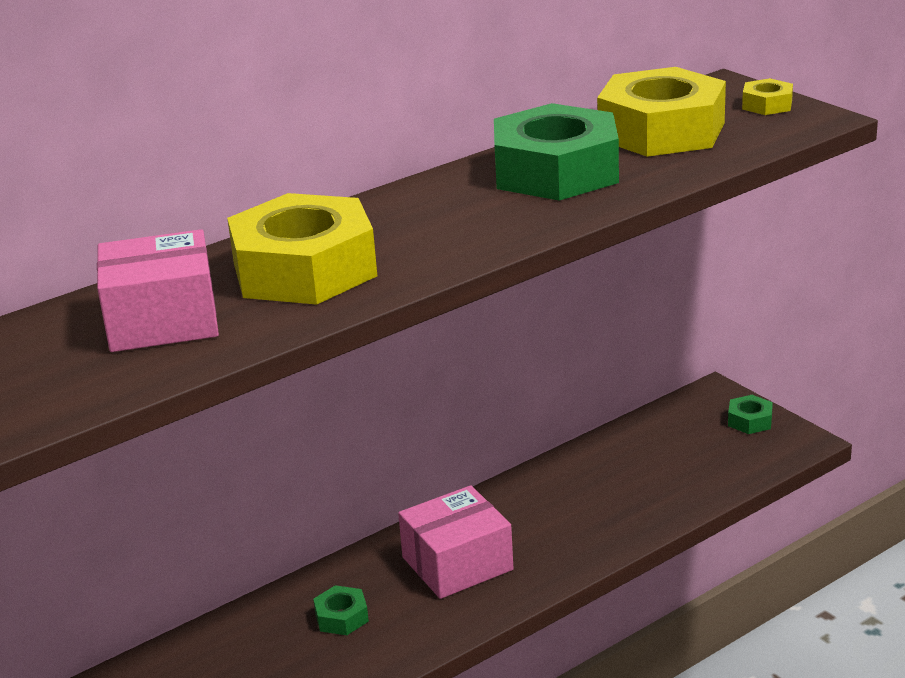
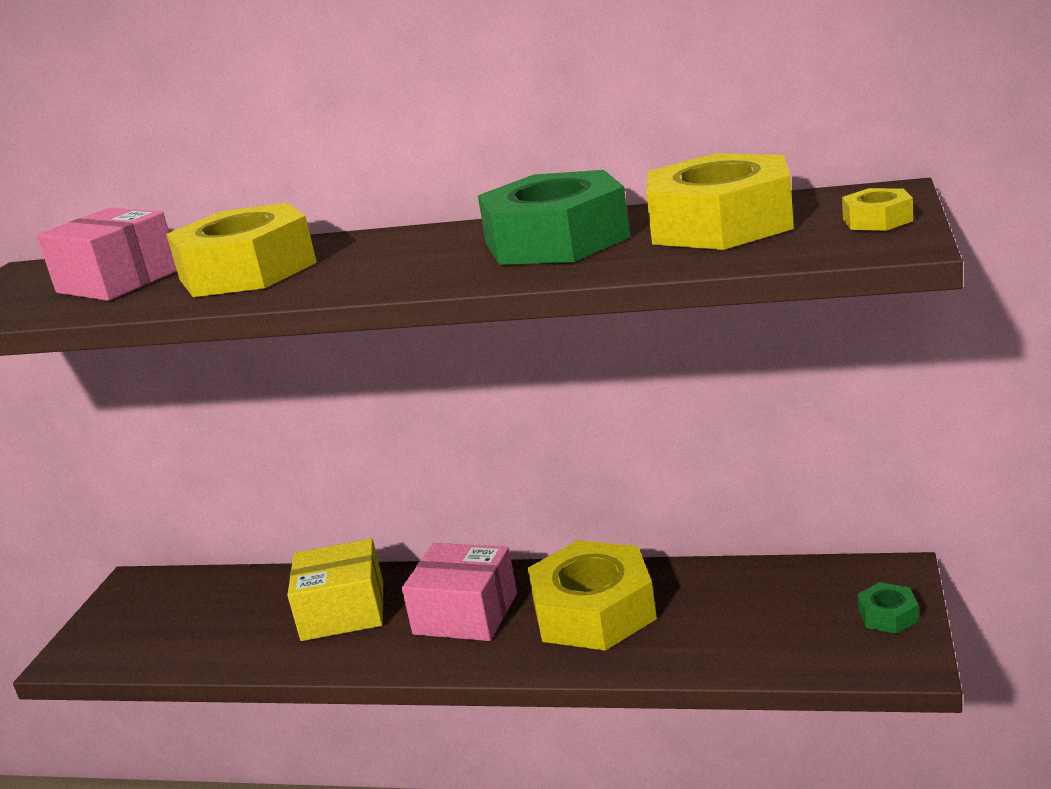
camera: 50 degrees right, 5 degrees down
(341, 617) = (343, 611): green nut -> yellow box
(556, 511) = (594, 611): none -> yellow nut

